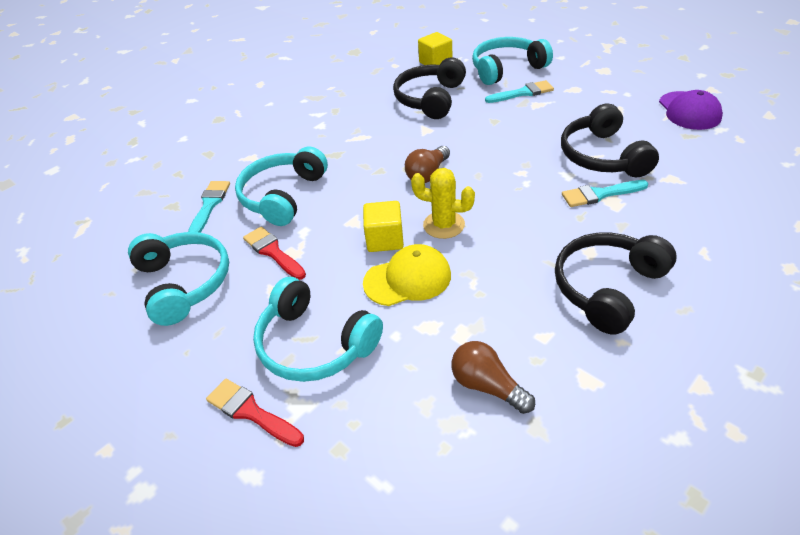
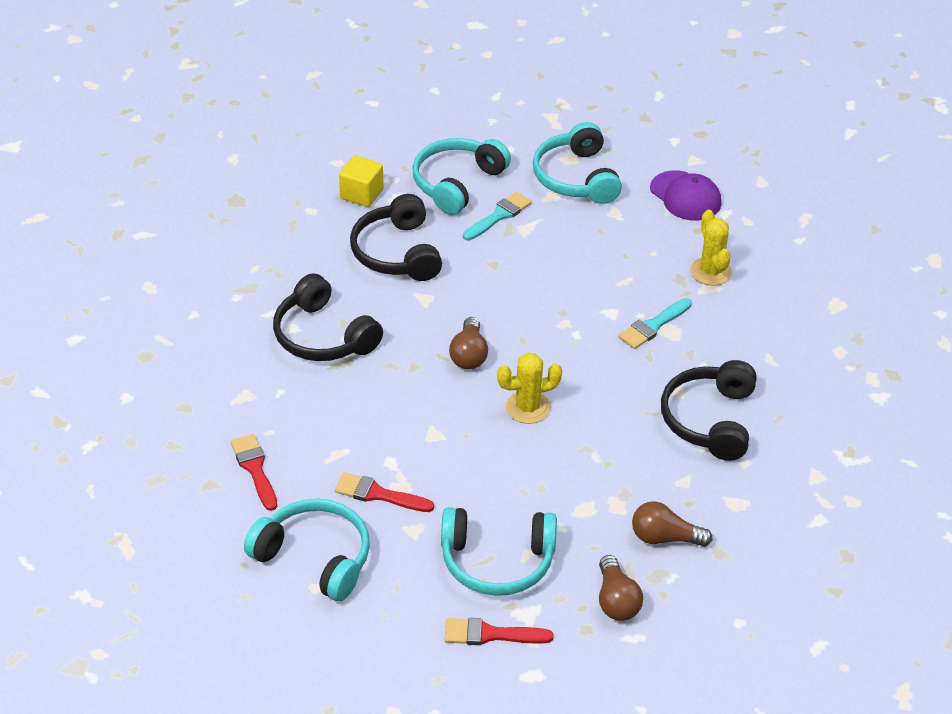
camera: 35 degrees left, 0 degrees up
(209, 205) = (255, 469): turquoise brush -> red brush
(282, 196) = (330, 431): turquoise headphones -> turquoise headphones (576, 178)
(385, 239) = (482, 442): yellow cube -> none
(392, 432) = (616, 600): none -> brown light bulb
(408, 279) = (534, 473): yellow cap -> none
(602, 156) = (631, 279): black headphones -> black headphones (323, 336)
(681, 167) = (711, 272): none -> yellow cactus

